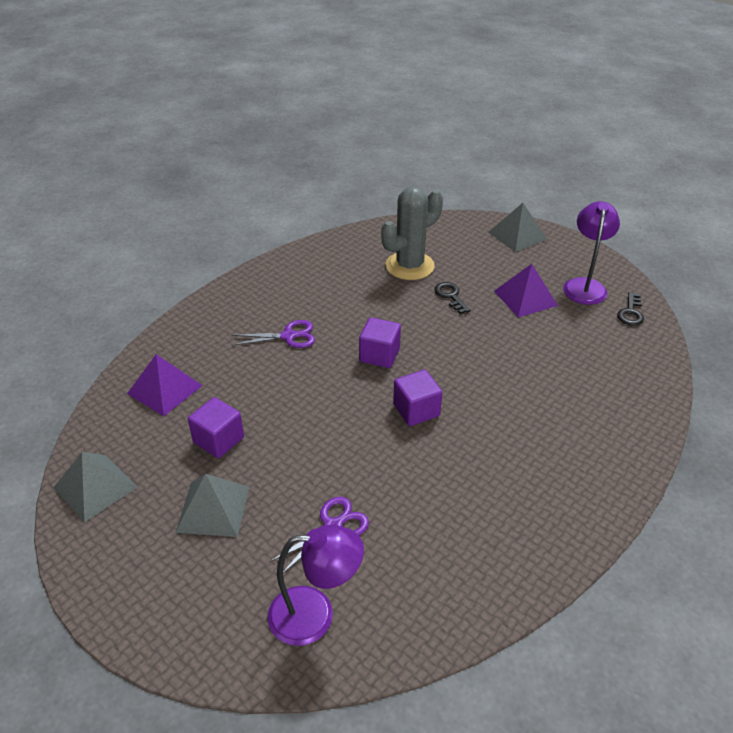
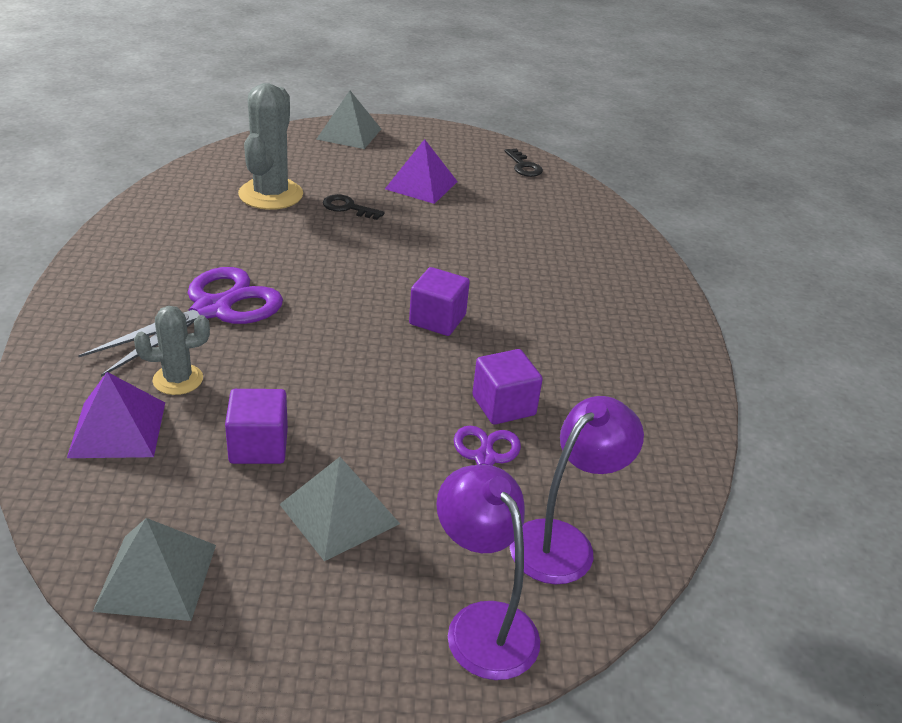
camera: 45 degrees left, 5 degrees down
(223, 374) = (178, 379): none -> grey cactus
(289, 336) = (213, 309): purple scissors -> purple scissors, size x1.74
(379, 355) = (340, 287): purple cube -> purple cube (503, 405)
(585, 285) = (461, 157): purple lamp -> purple lamp (482, 624)

